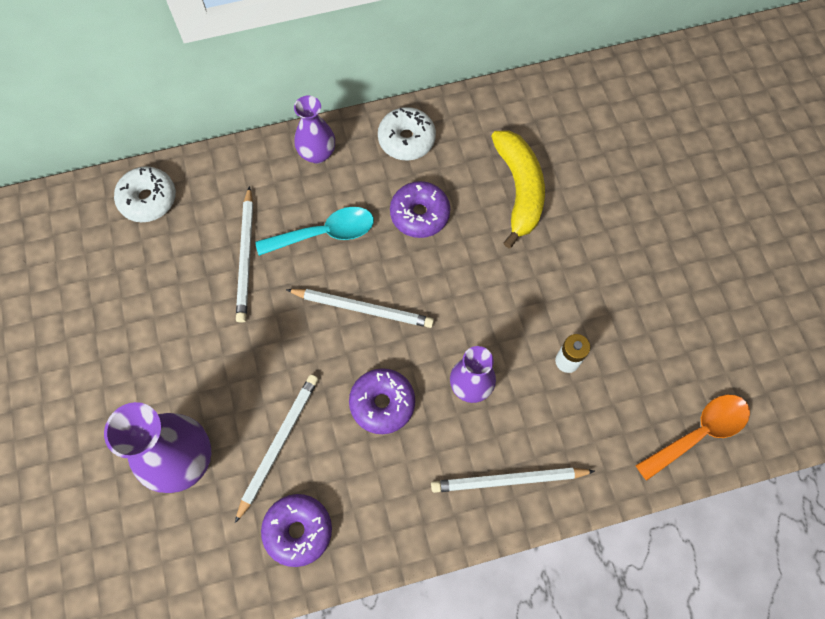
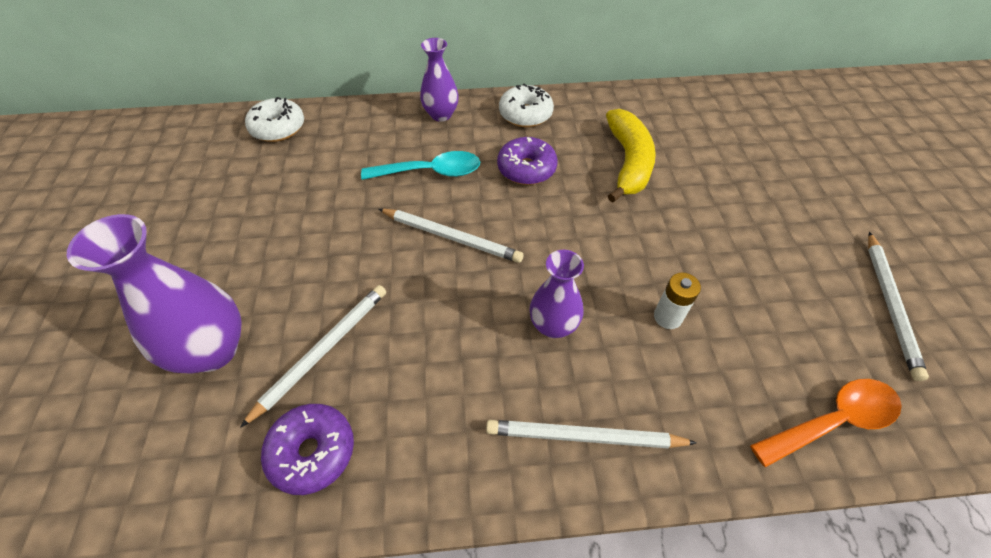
camera: 10 degrees right, 15 degrees down
(246, 257) = (350, 180): white pencil -> white pencil (890, 305)
(382, 403) = (450, 328): purple donut -> none

